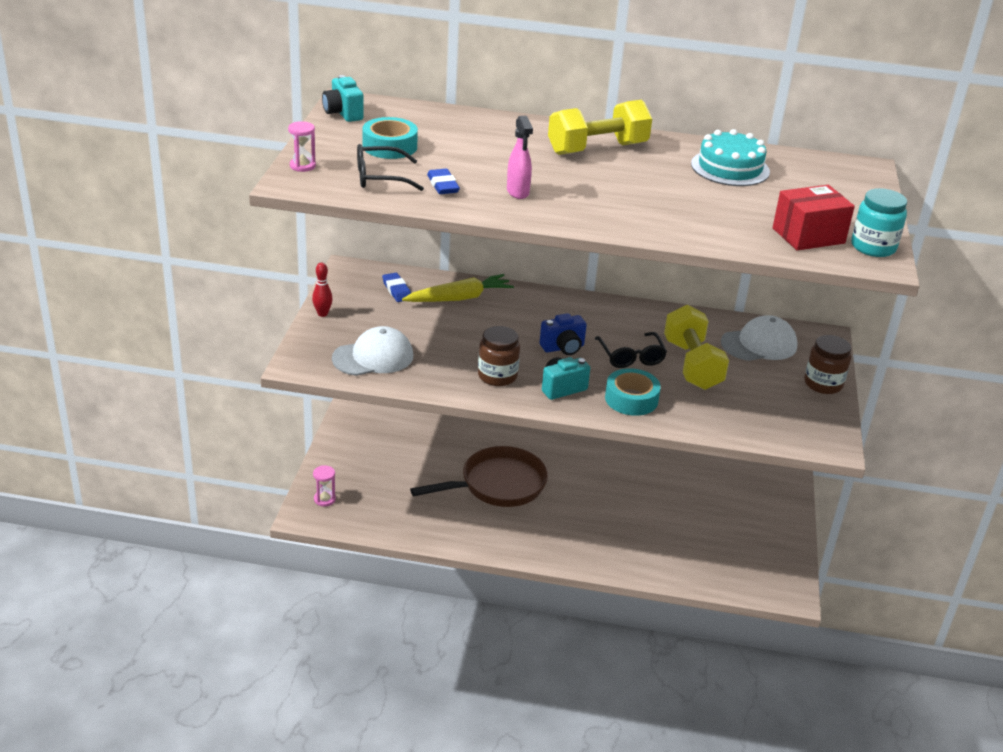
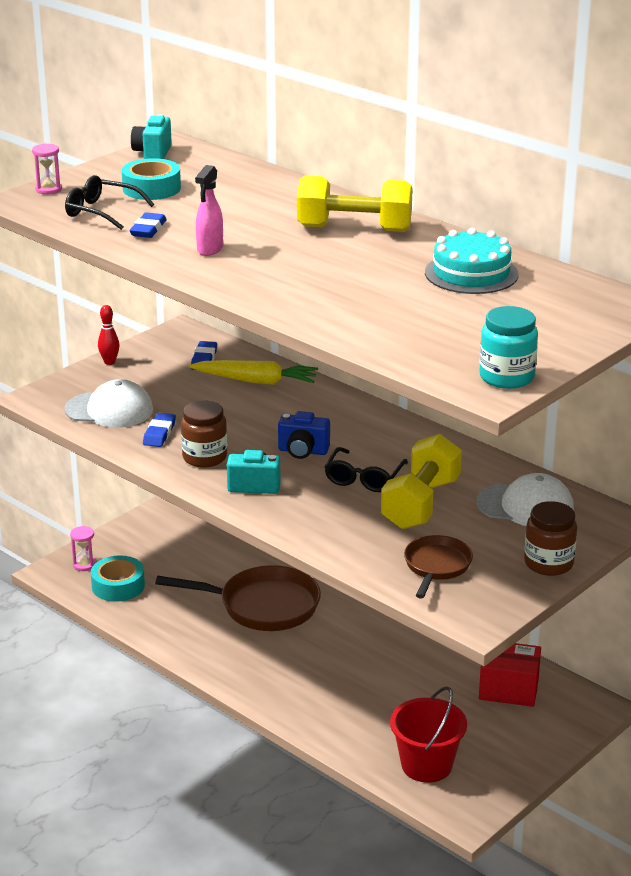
camera: 35 degrees right, 5 degrees down
(438, 366) = (159, 433): none -> blue eraser
(631, 399) = (312, 515): turquoise tape -> turquoise tape (118, 586)
(730, 566) = (426, 765): none -> red bucket
(759, 411) = (436, 566): none -> brown pan
(808, 236) = (450, 350): red box -> red box (508, 689)

